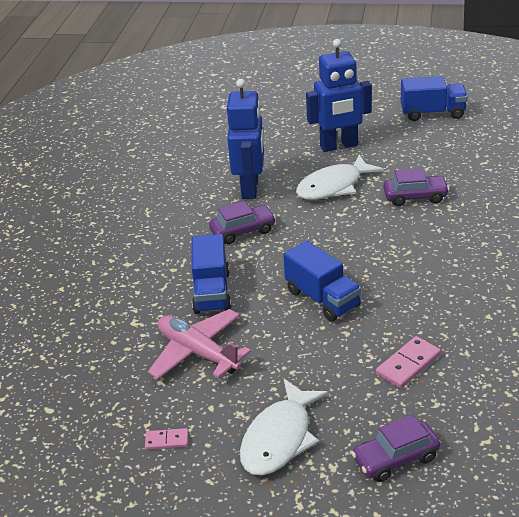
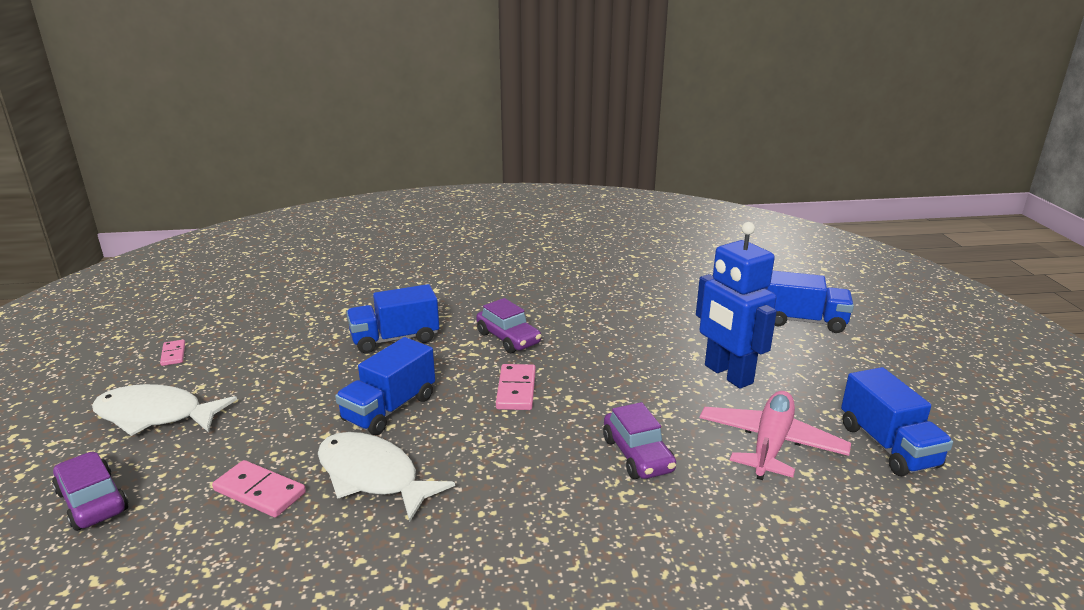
camera: 70 degrees right, 10 degrees down
(198, 352) = (297, 348): pink plane -> pink plane (770, 444)
(250, 188) = (594, 329): blue robot -> none
(285, 102) = (803, 321): none -> blue truck
(321, 235) = (516, 390): none -> pink domino
(333, 186) = (628, 384): white fish -> white fish (373, 476)

